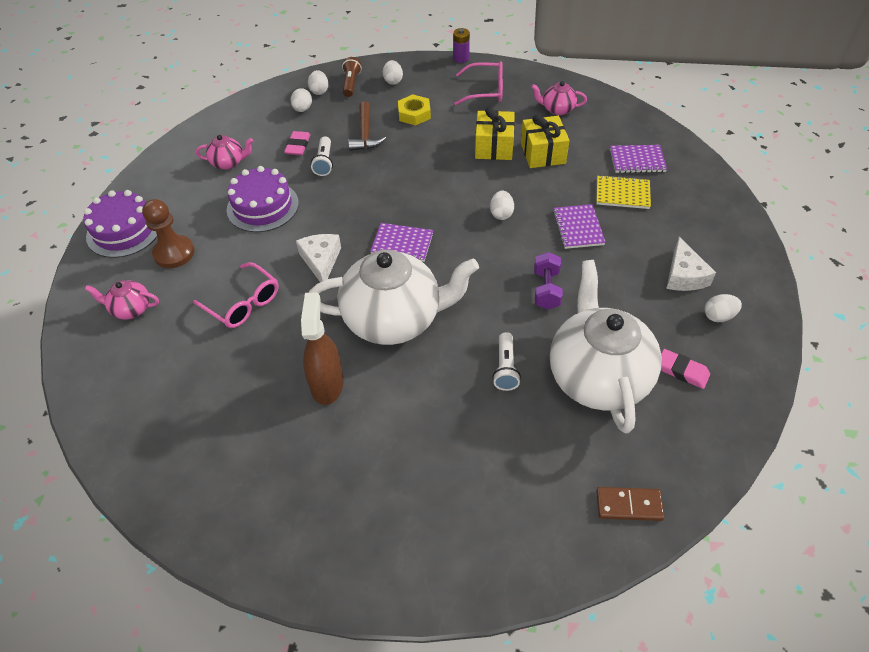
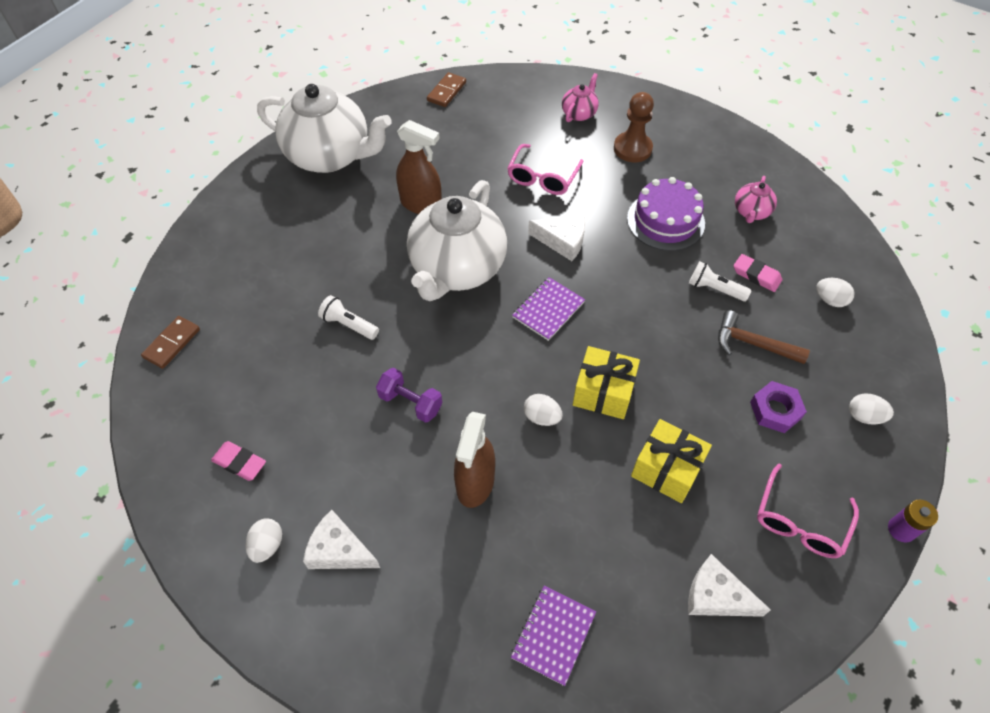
camera: 115 degrees right, 5 degrees up
(124, 230) = (681, 124): purple cake -> none
(126, 447) = (446, 92): none -> brown domino
(243, 303) = (543, 177): pink glasses -> pink glasses turned 45 degrees counterclockwise
(319, 91) = (866, 328): white egg -> none
(351, 83) = (873, 367): brown flashlight -> none
(414, 114) = (775, 410): yellow nut -> purple nut
(542, 153) = (626, 520): yellow gift -> yellow gift (603, 392)
(557, 109) = (716, 596): pink teapot -> white cheese
(578, 228) = (475, 483): purple notebook -> brown spray bottle
(597, 376) = (288, 389): white teapot -> white teapot (330, 156)
(622, 194) = (501, 571): yellow notebook -> none
(682, 371) = (239, 463): pink eraser -> pink eraser turned 60 degrees clockwise

